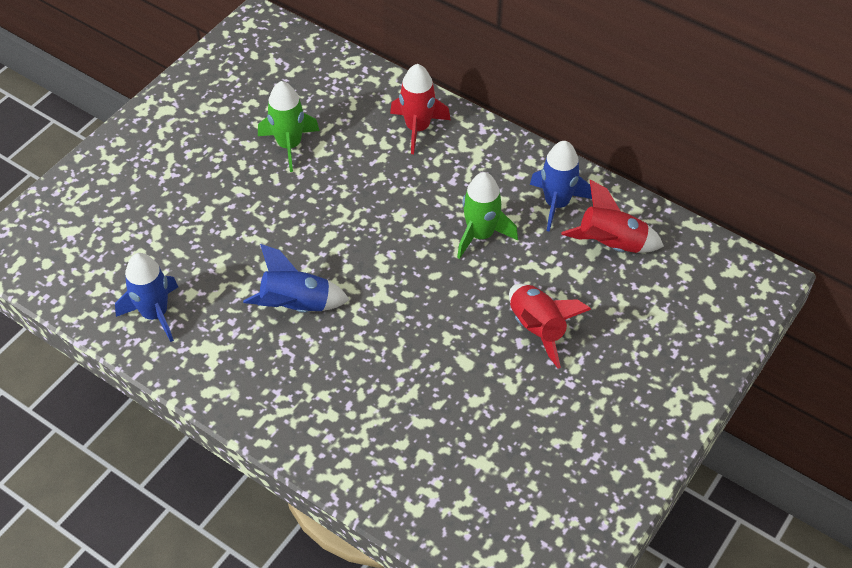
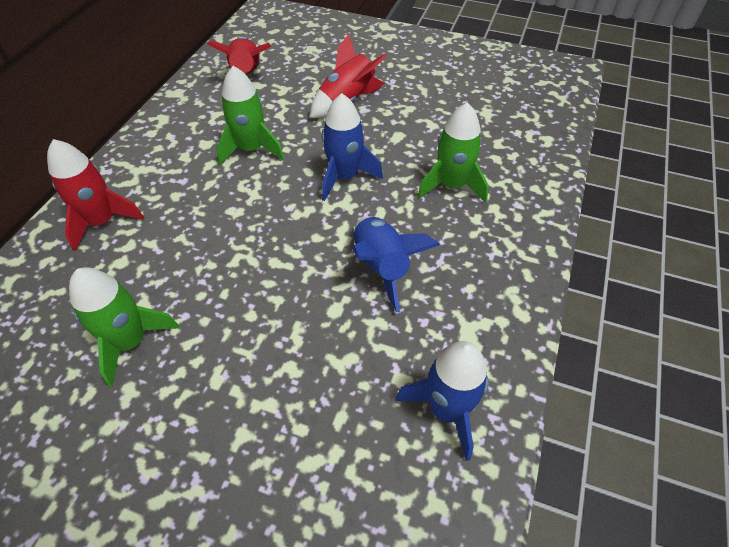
camera: 105 degrees left, 0 degrees up
(373, 388) = (451, 186): none -> green rocket
(556, 204) = (205, 110): blue rocket -> blue rocket (345, 177)

